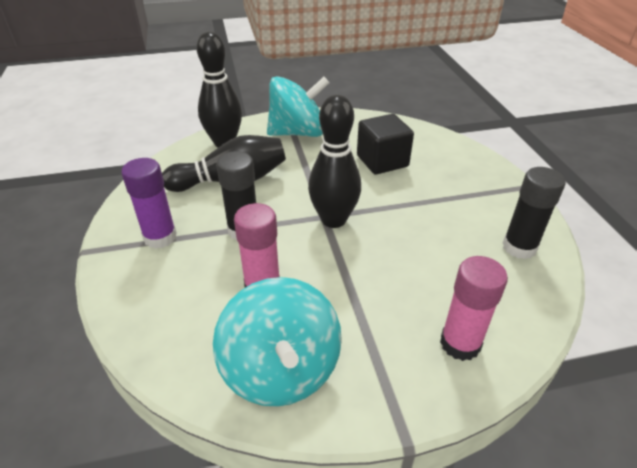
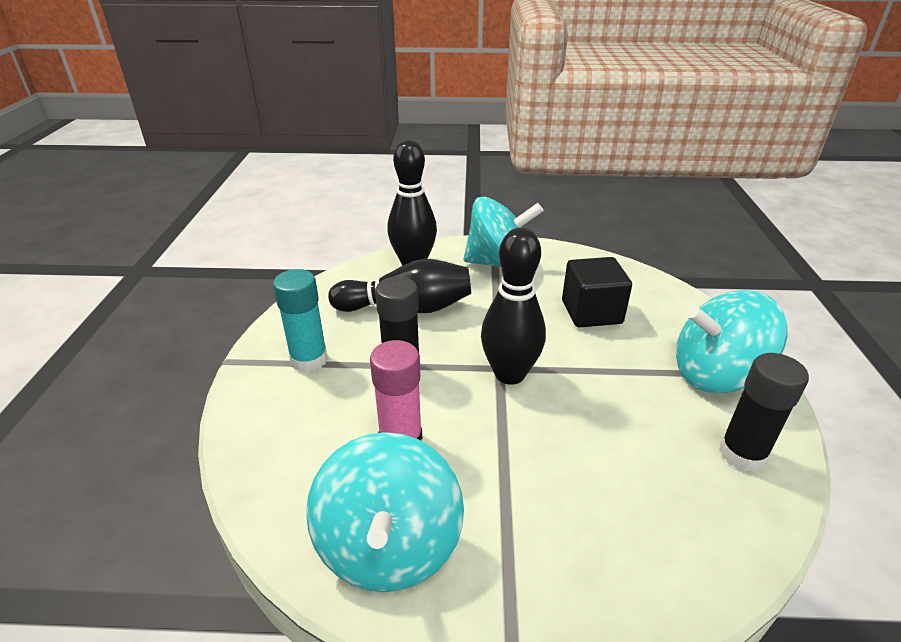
camera: 15 degrees right, 5 degrees down
(160, 237) = (309, 360): purple glue stick -> turquoise glue stick
(460, 343) = (623, 566): pink glue stick -> none
(486, 193) = (716, 374): none -> turquoise spinning top

